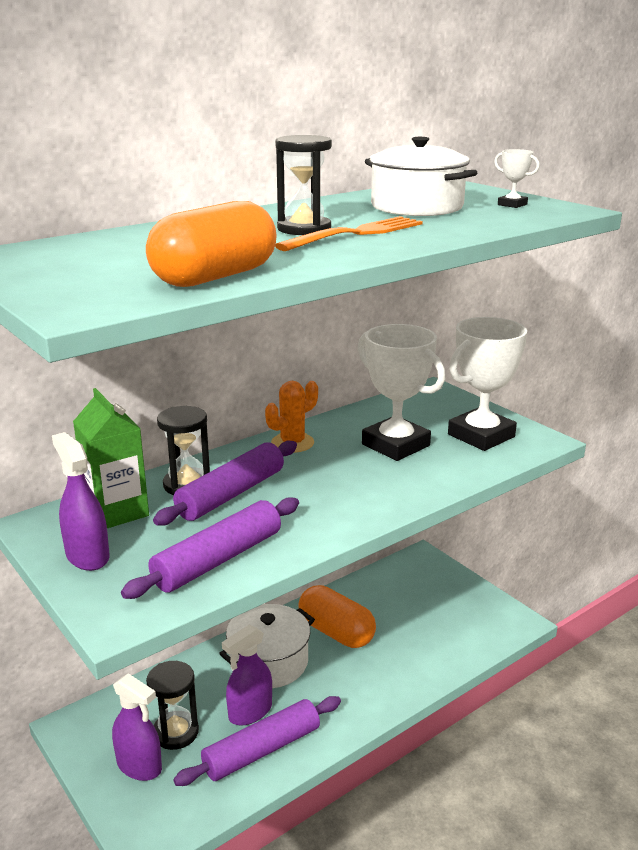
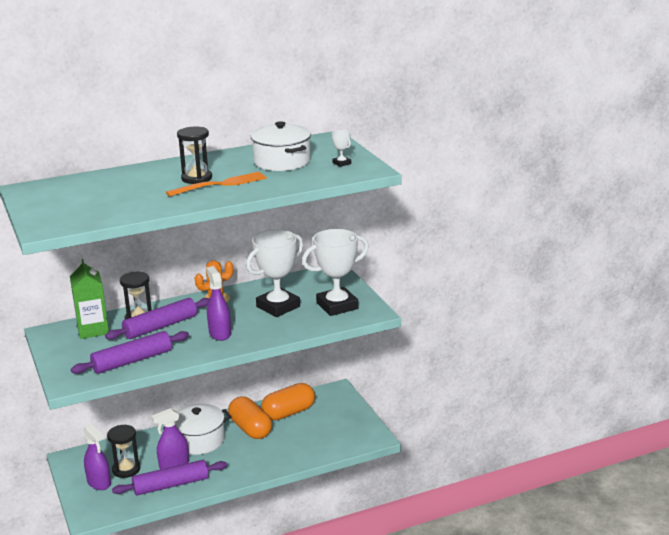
camera: 15 degrees right, 0 degrees up
(87, 556) = (66, 351): purple spray bottle -> purple spray bottle (220, 333)
(215, 277) = (119, 213): orange capsule -> orange capsule (288, 413)
(396, 445) = (278, 307): white trophy -> white trophy turned 75 degrees clockwise

